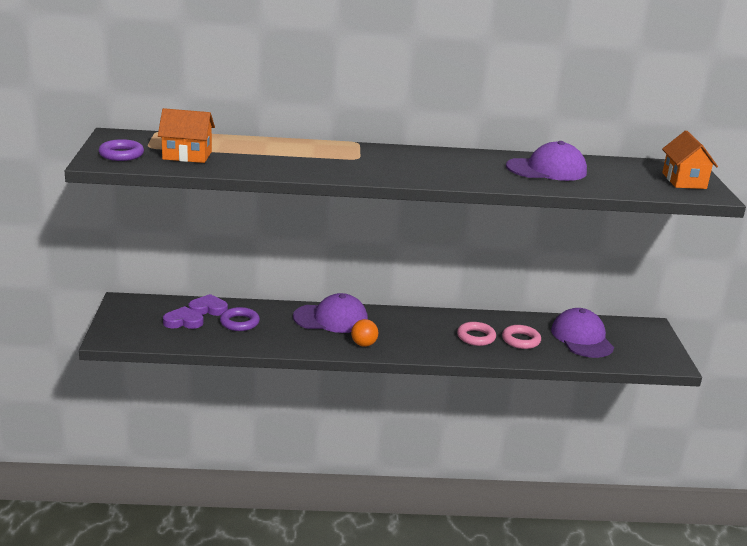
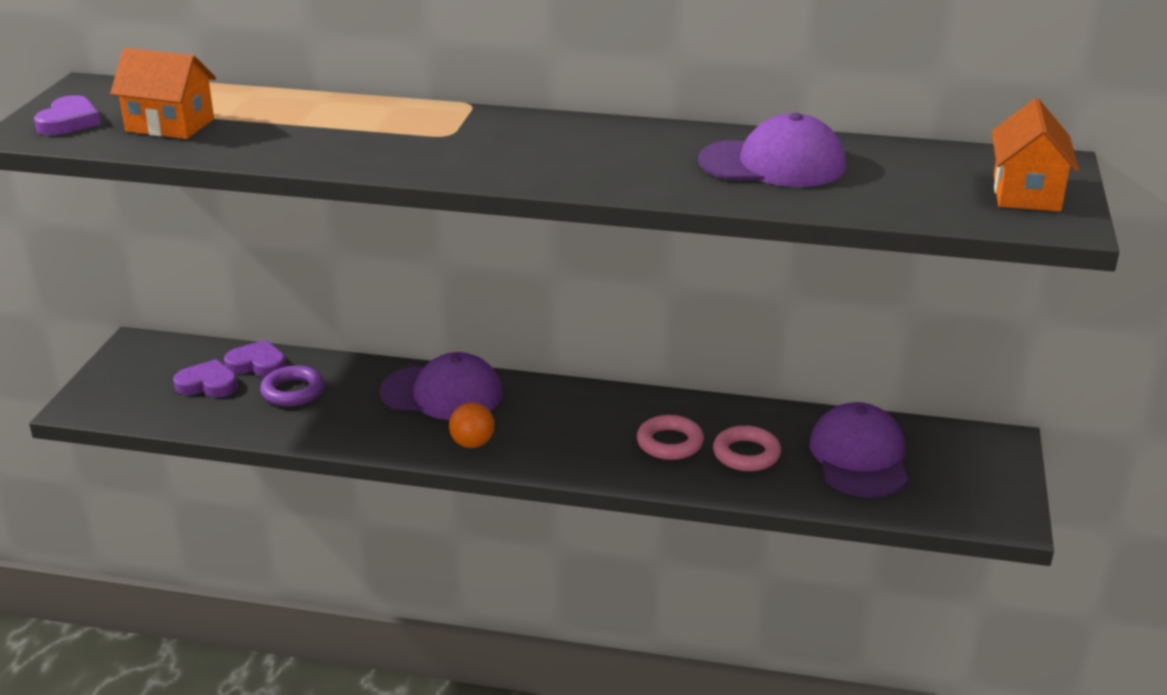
camera: 15 degrees right, 5 degrees up
(121, 154) = (69, 121): purple ring -> purple heart

